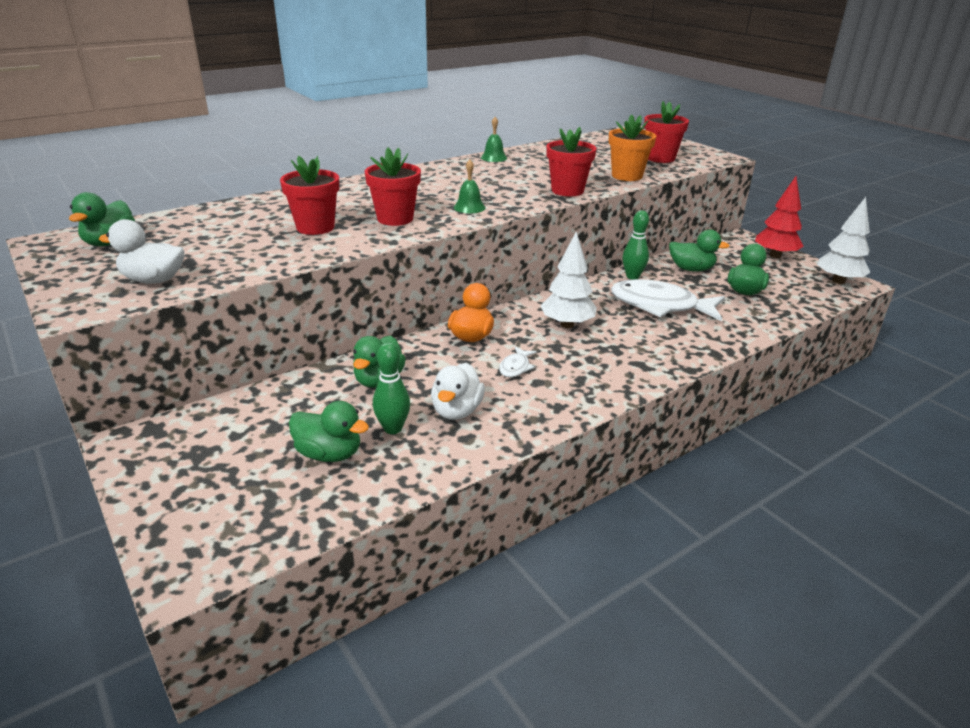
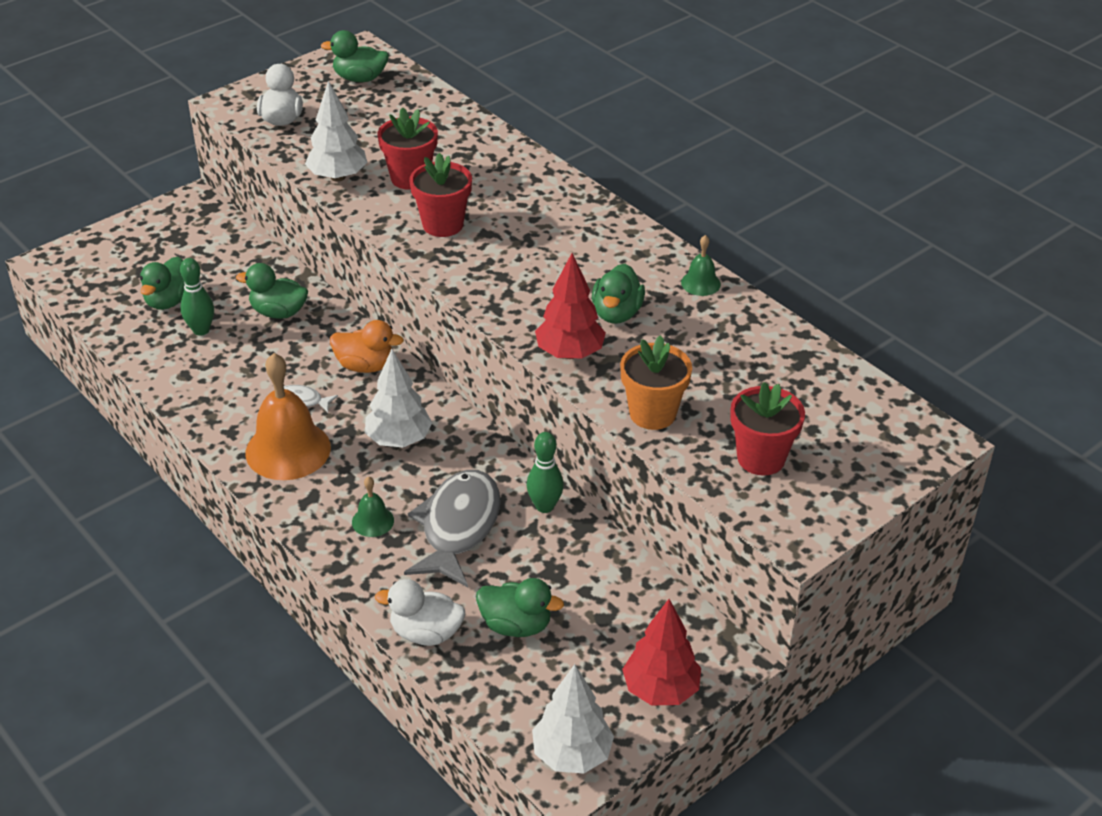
camera: 85 degrees right, 10 degrees up
(292, 255) = (338, 177): none -> white tree
(457, 411) = (226, 365): white duck -> white duck (426, 633)
(469, 207) = (489, 274): green bell -> green bell (373, 521)
(567, 191) = (569, 353): red flower pot -> red tree
(582, 375) = (288, 450): none -> orange bell
(660, 306) = (458, 527): white fish -> grey fish
(691, 269) = (583, 573): green duck -> green duck (616, 313)

